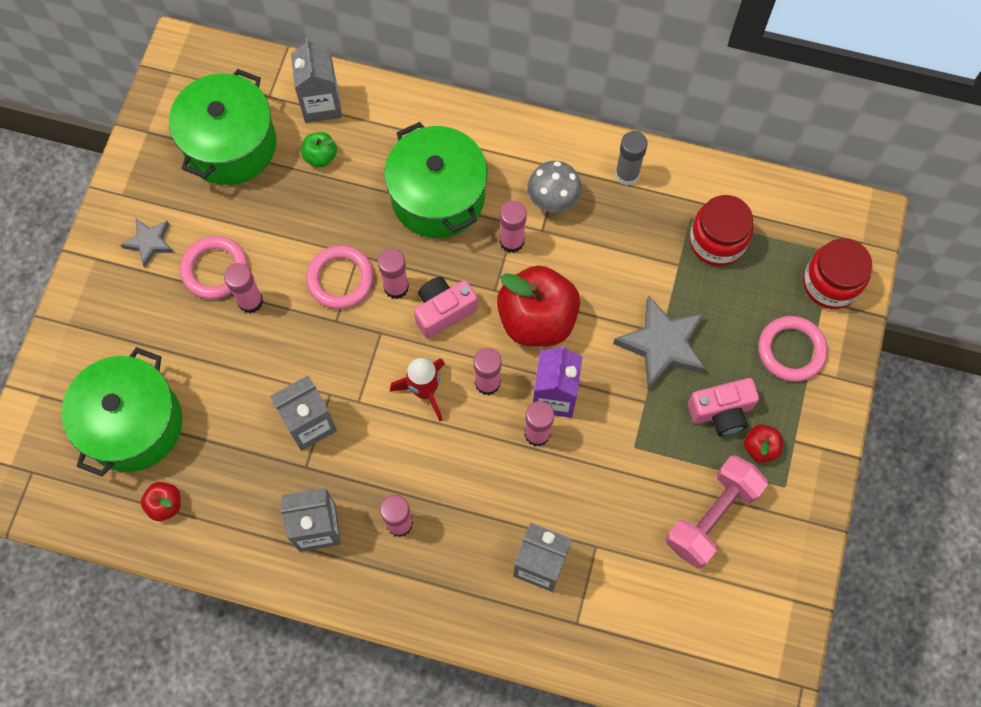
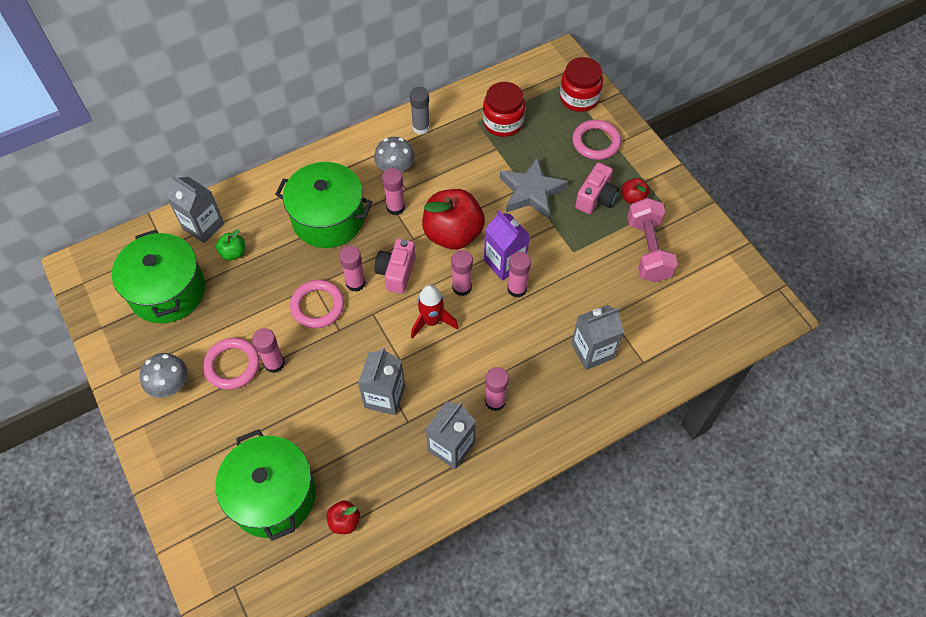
camera: 45 degrees left, 10 degrees down
(149, 242) = (171, 386): grey star -> grey mushroom

